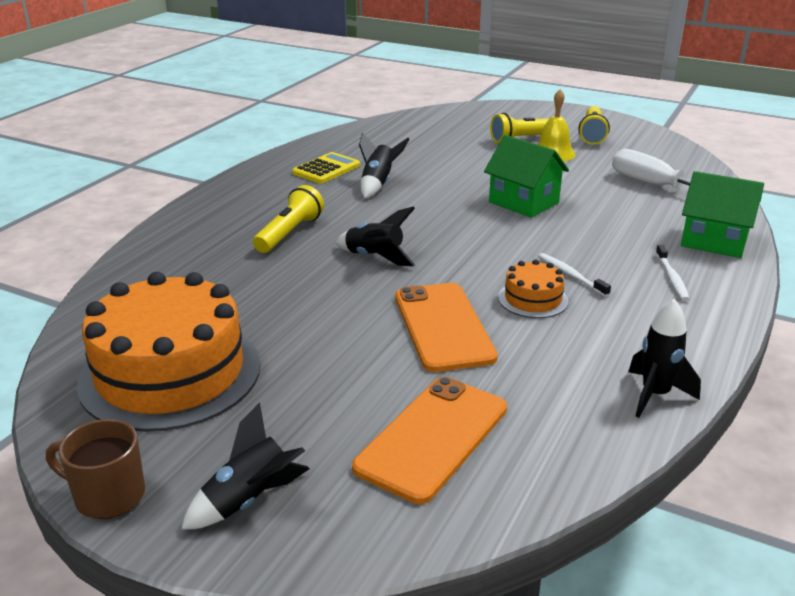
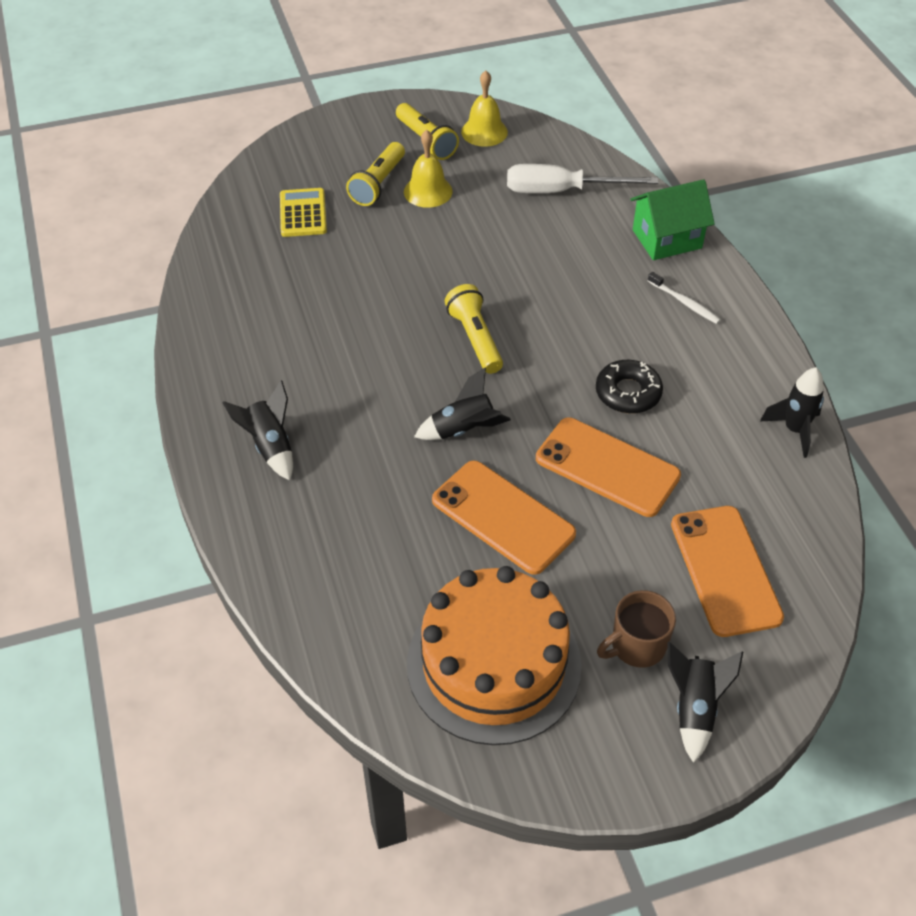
camera: 45 degrees left, 20 degrees up
(108, 495) = (613, 784): brown mug -> brown mug (636, 646)
(290, 233) = (355, 452): yellow flashlight -> yellow flashlight (475, 338)
(320, 309) = (503, 517): none -> orange phone
(326, 169) = (260, 344): yellow calculator -> yellow calculator (303, 213)
(378, 184) = (338, 334): black rocket -> black rocket (270, 446)
(523, 202) = (486, 279): green house -> none
(533, 299) = (628, 393): orange cake -> black donut
(571, 275) = (621, 347): white toothbrush -> none
(644, 144) = (484, 132): none -> yellow bell

